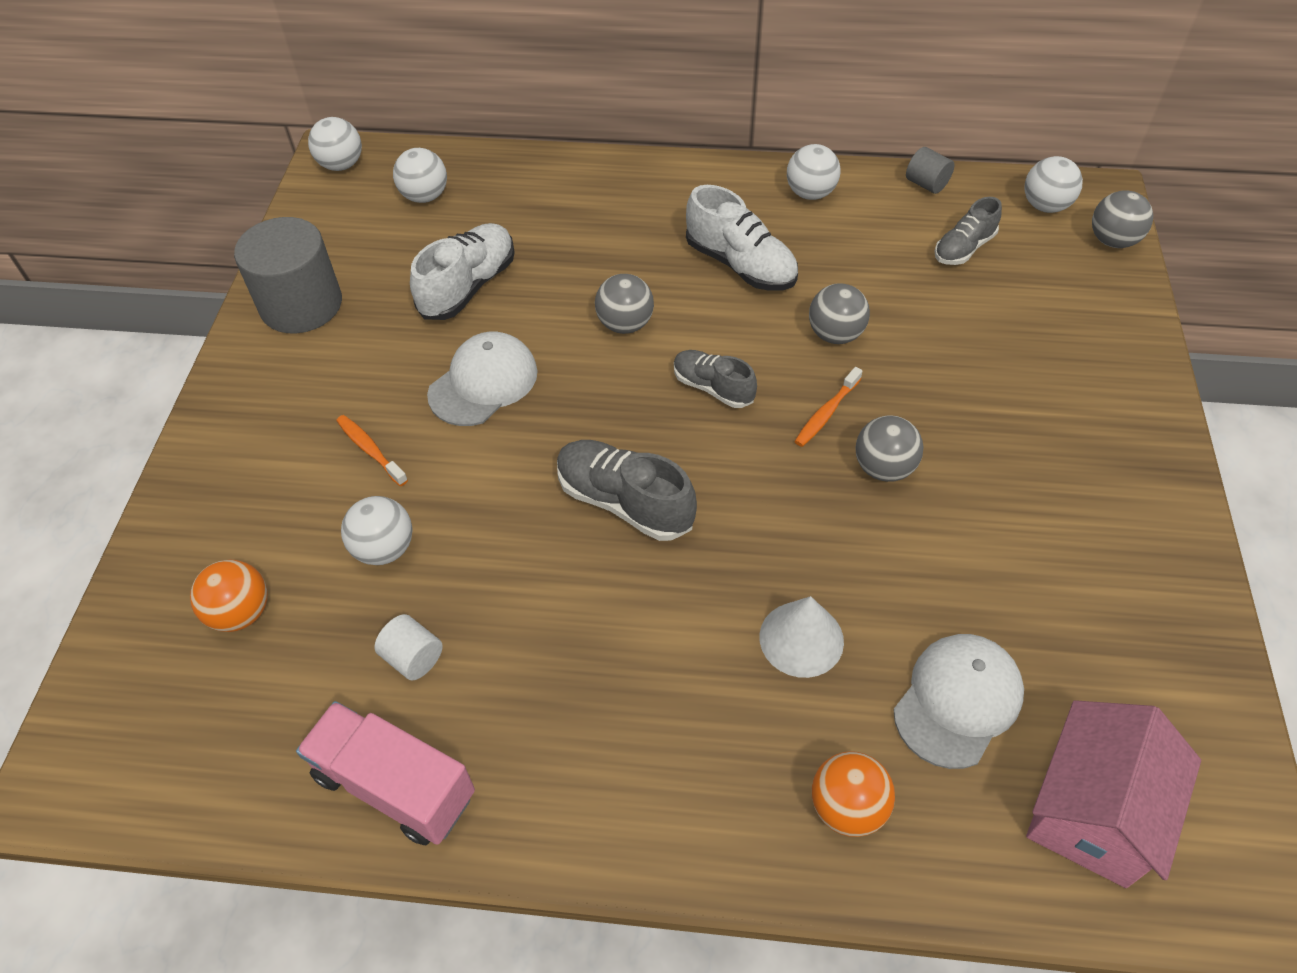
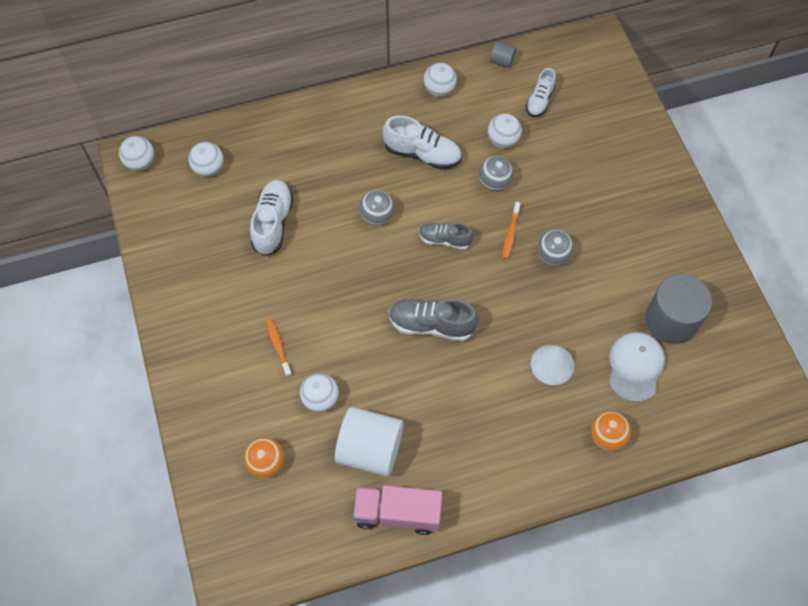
camera: 25 degrees left, 10 degrees up
(301, 305) = (179, 270): grey cylinder -> grey cylinder (671, 320)
(370, 450) = (278, 346): orange toothbrush -> orange toothbrush turned 45 degrees clockwise
(413, 658) = (370, 450): white cylinder -> white cylinder, size x2.18
(483, 383) = (317, 282): white cap -> none
(963, 248) = (540, 101): grey shoe -> white shoe
(1045, 206) = (572, 56): white ball -> white ball (503, 140)
(1092, 811) = (710, 395): pink house -> none
(1112, 241) = (616, 69): grey ball -> none

